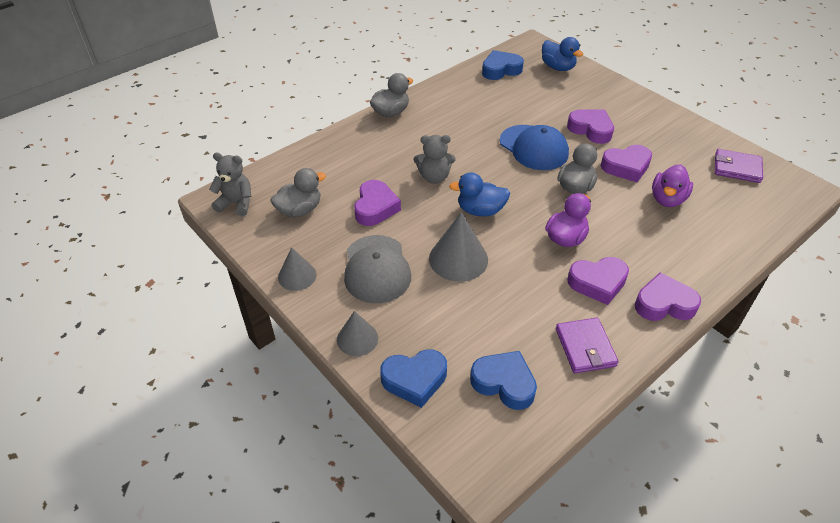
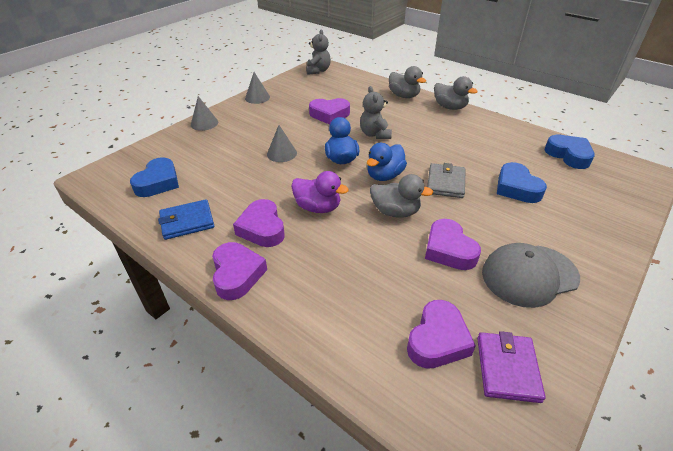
camera: 80 degrees right, 5 degrees down
(300, 210) = (318, 90): grey duck -> grey duck (404, 96)
(376, 269) = (266, 122): grey cap -> grey cap (529, 275)
(414, 380) = (168, 146): blue heart -> blue heart (516, 188)
(458, 259) = (282, 153): grey cone -> grey cone, size x0.63
(533, 148) = (445, 183): blue cap -> grey wallet
(558, 67) = (613, 193): blue duck -> blue duck (384, 176)
(585, 347) = (187, 221): purple wallet -> blue wallet
(591, 129) = (504, 221): purple heart -> purple heart (437, 340)
(667, 199) = (404, 284): purple duck -> none

